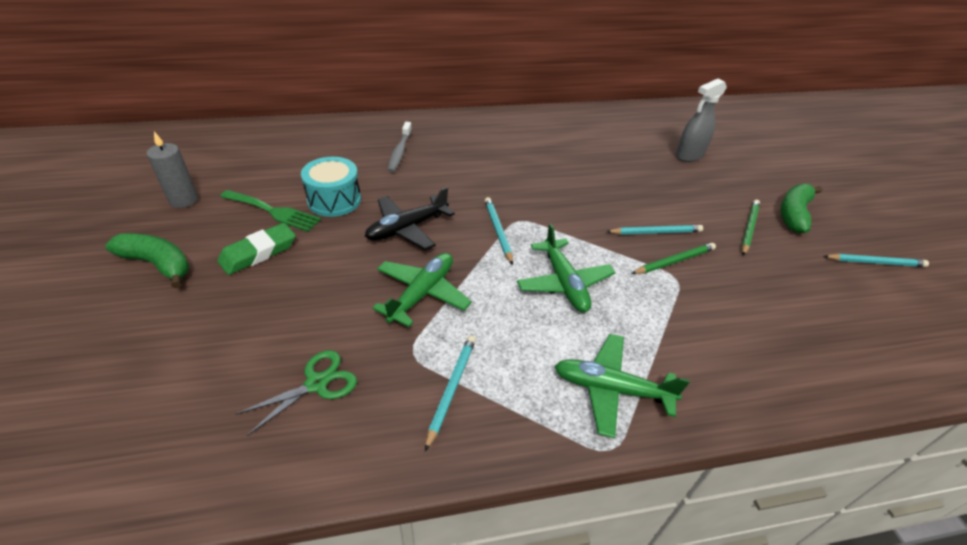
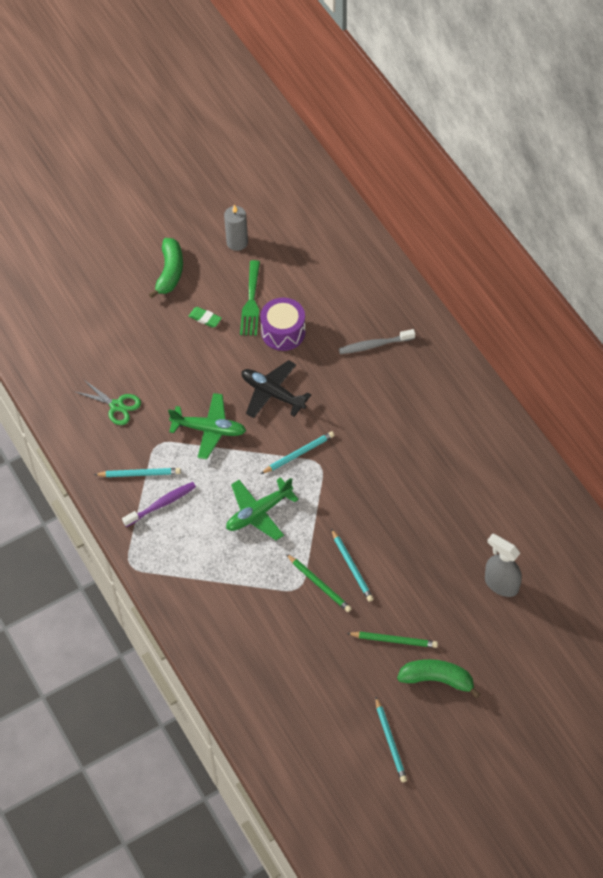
camera: 75 degrees right, 15 degrees up
(258, 253) = (205, 318): green eraser -> green eraser, size x0.61
(334, 200) = (283, 332): turquoise drum -> purple drum
(515, 377) = (161, 504): none -> purple toothbrush
(611, 389) = (173, 559): green plane -> none

